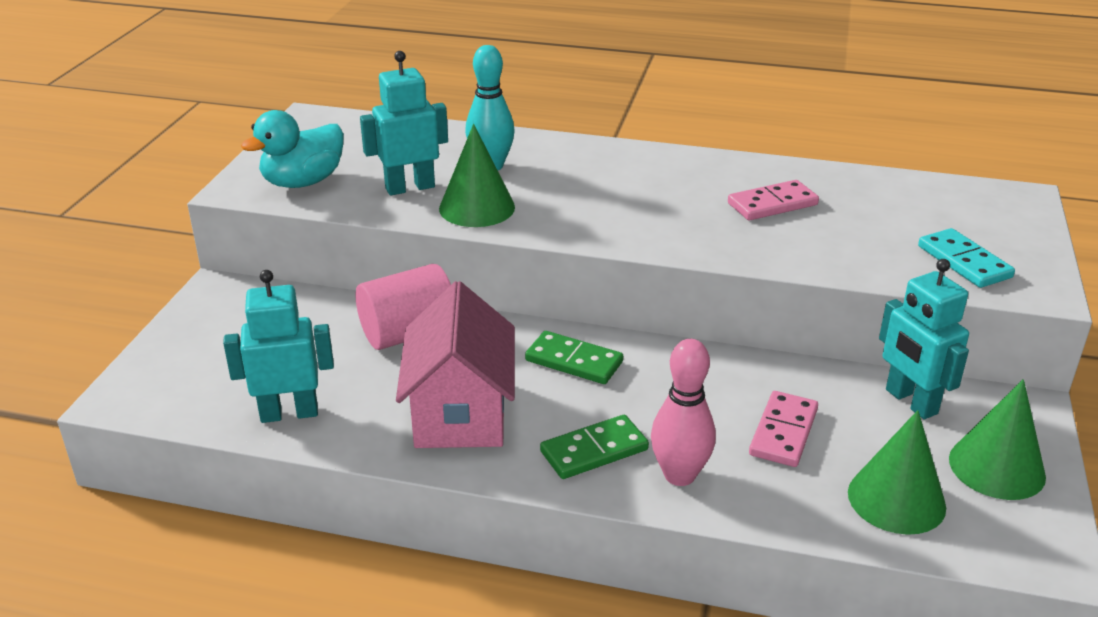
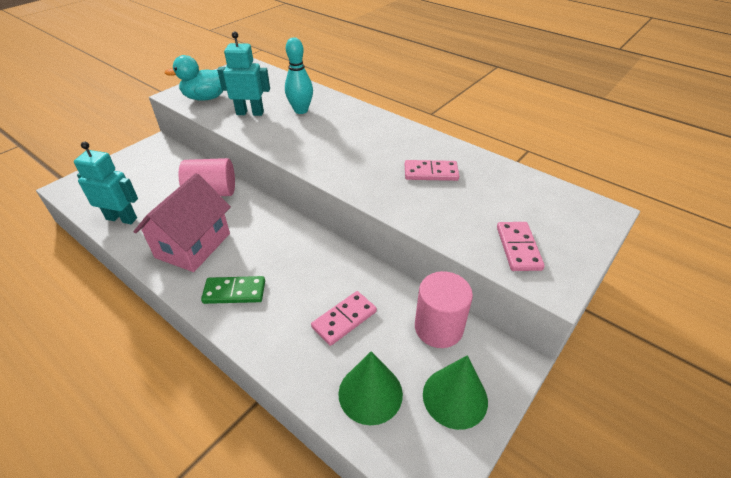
camera: 25 degrees right, 10 degrees up
(477, 208) = (269, 132): green cone -> none
(574, 361) = (274, 234): green domino -> none
(679, 475) = (263, 325): pink bowling pin -> none
(910, 402) = (438, 328): turquoise robot -> pink cylinder
(964, 262) = (518, 248): turquoise domino -> pink domino

